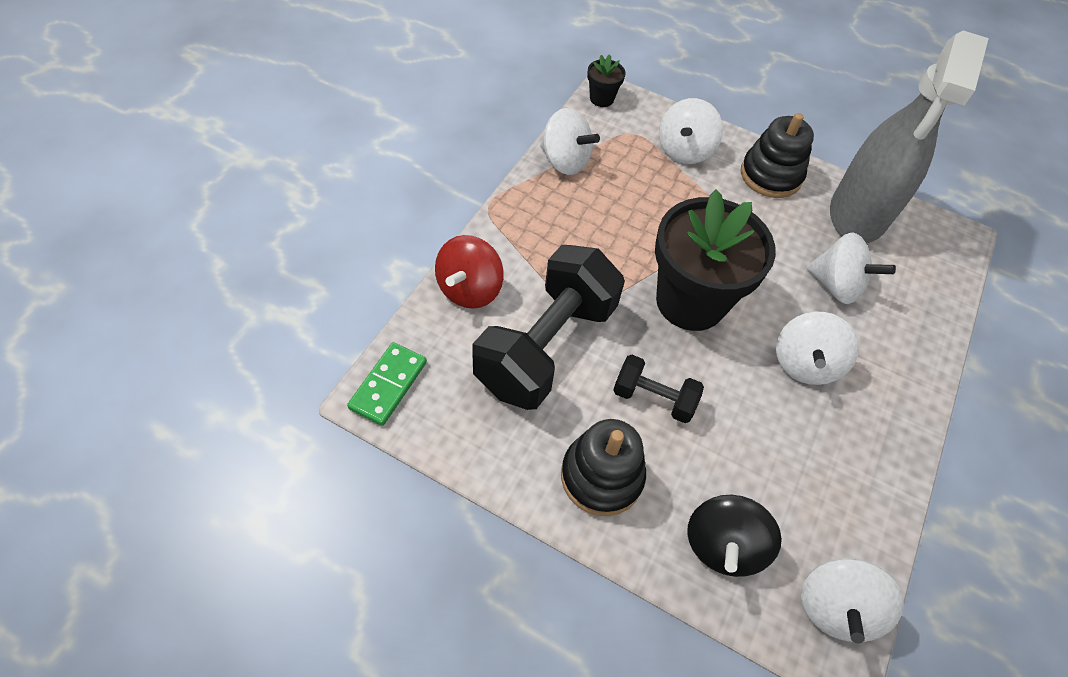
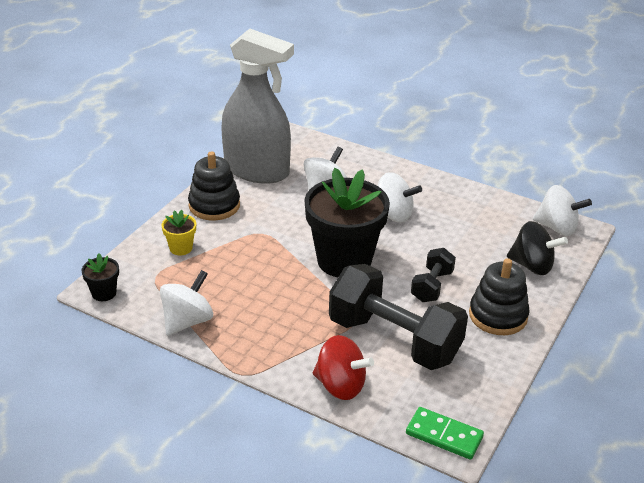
camera: 85 degrees left, 20 degrees down
(684, 150) = (181, 248): white spinning top -> yellow flower pot

